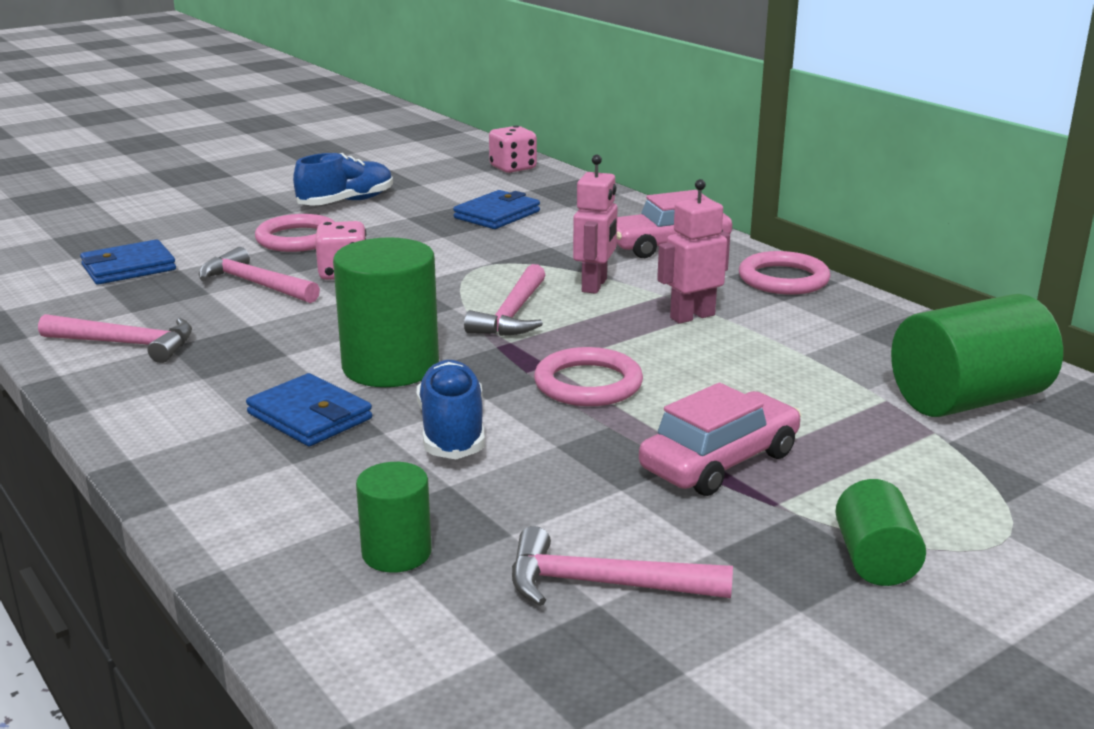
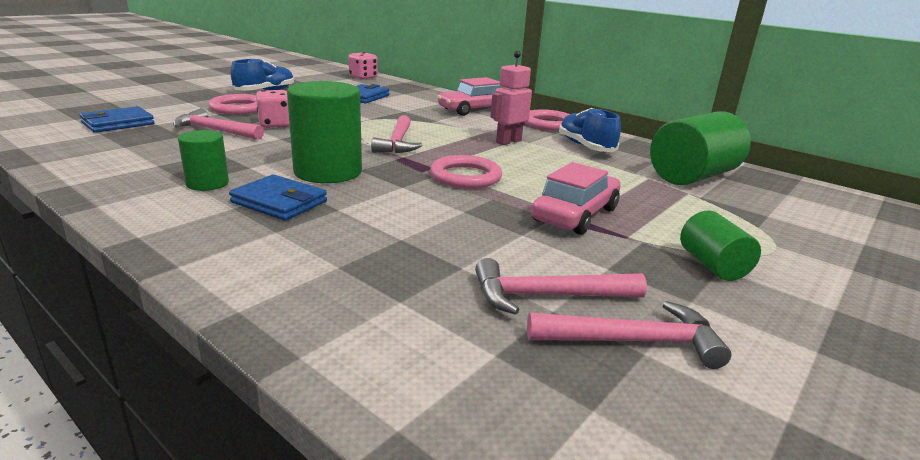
camera: 15 degrees left, 0 degrees up
(126, 344) = (123, 165): pink hammer -> pink hammer (632, 341)
(396, 553) = (381, 287): green cylinder -> green cylinder (207, 183)
(452, 431) = (388, 206): blue shoe -> blue shoe (585, 146)
(595, 285) = (441, 128): pink robot -> none

